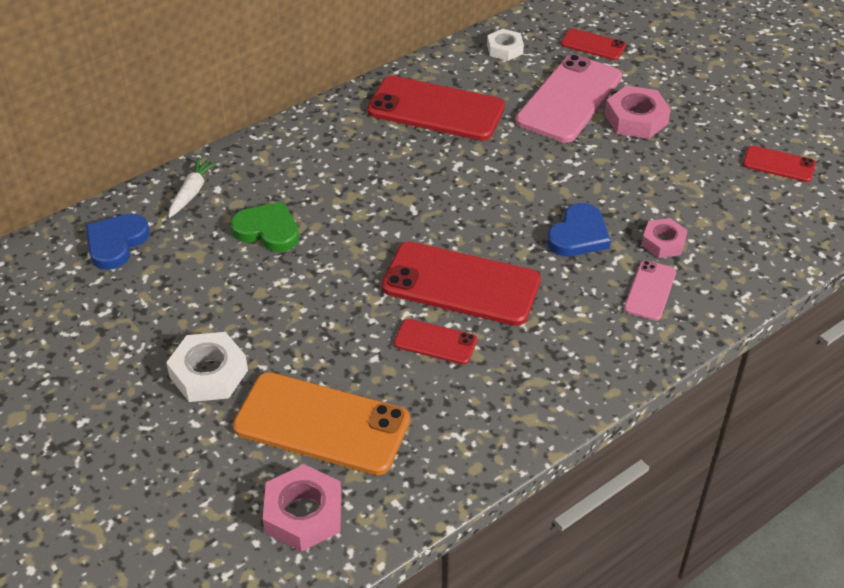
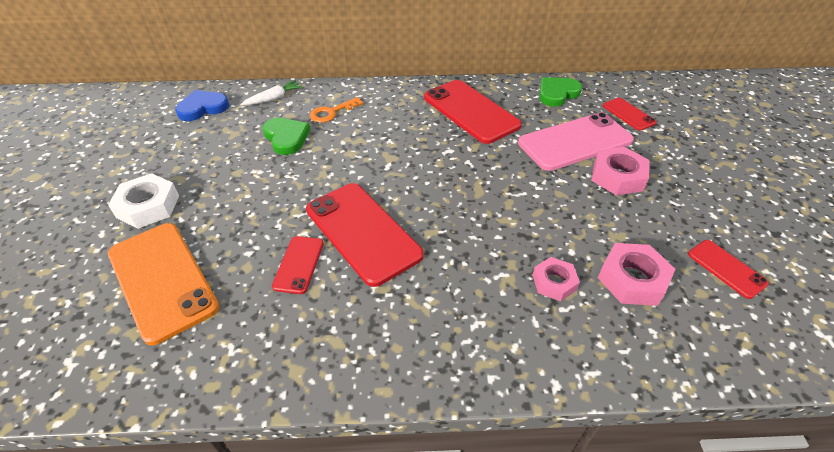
camera: 35 degrees right, 0 degrees up
(284, 178) = (332, 112): none -> orange key
(303, 514) = (69, 341): pink nut -> pink nut (632, 279)
(435, 342) = (299, 264): red phone -> red phone turned 45 degrees clockwise
(505, 49) = (557, 94): white nut -> green heart
(578, 235) = (487, 240): blue heart -> none
(650, 290) = (504, 317): pink phone -> none

